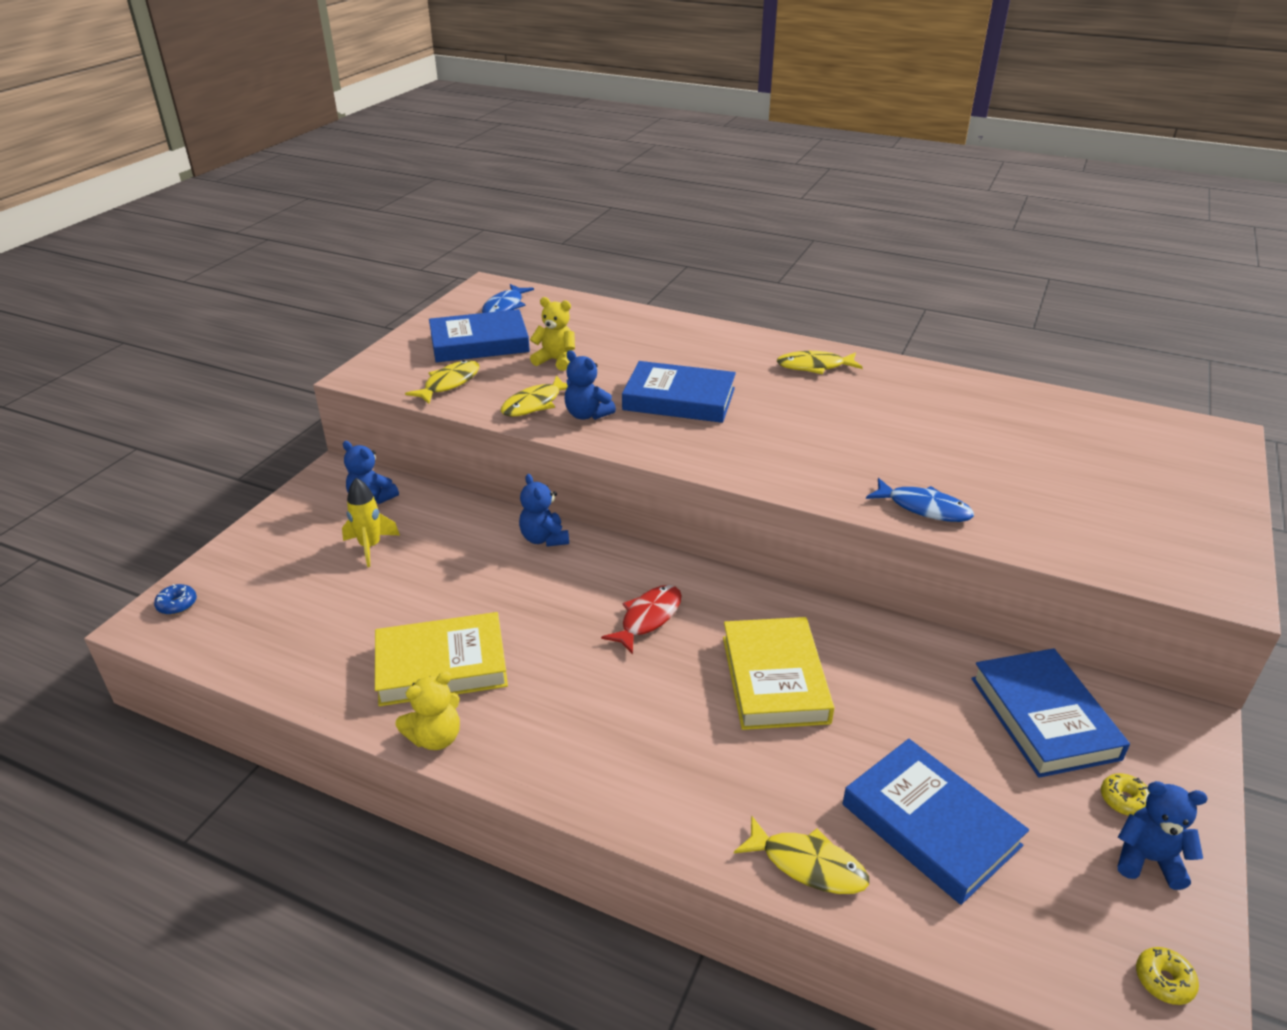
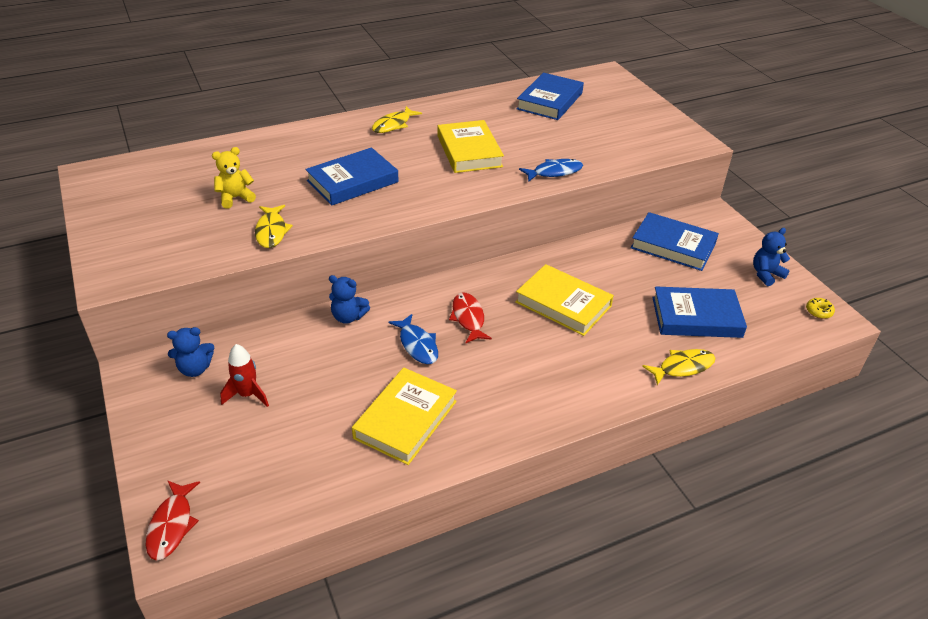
camera: 50 degrees left, 5 degrees up
(177, 605) = (172, 525): blue donut -> red fish
(370, 547) = (247, 395): yellow rocket -> red rocket
(435, 737) = (463, 453): yellow teddy bear -> none
(449, 383) = (188, 251): yellow fish -> none
(479, 343) = (158, 214): blue book -> blue book (549, 101)
(505, 307) = (130, 181): blue fish -> blue fish (417, 345)
(587, 415) = (316, 219): blue teddy bear -> none
(854, 432) = (469, 151): none -> yellow book
(1124, 800) = (734, 258): yellow donut -> none

